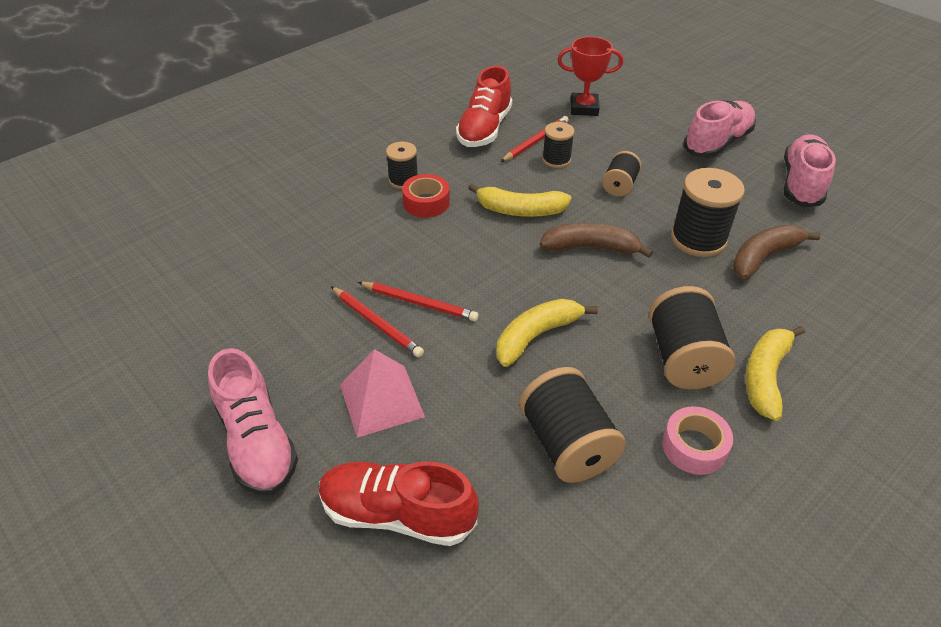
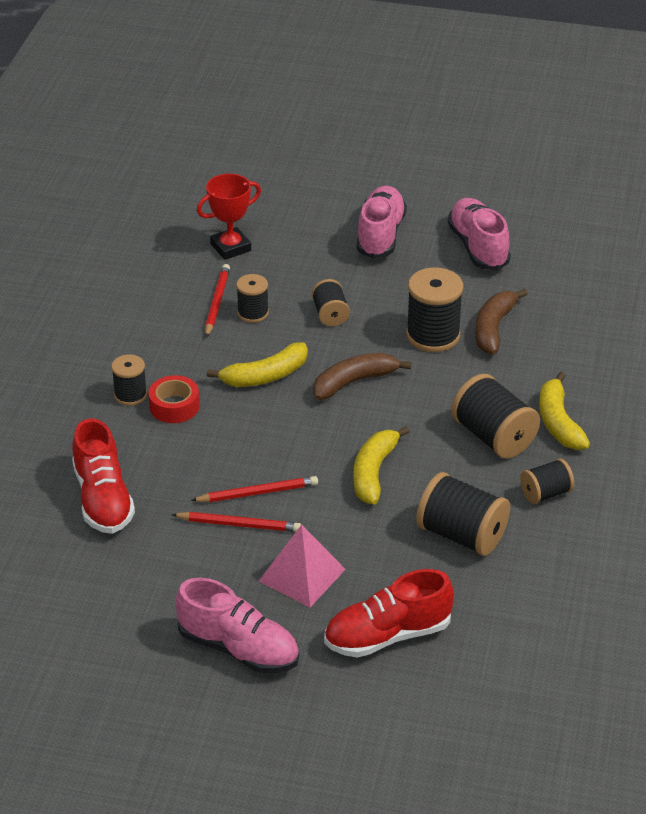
camera: 35 degrees left, 5 degrees down
(484, 129) = (155, 310): red shoe -> red shoe (103, 499)
(694, 447) = (546, 493): pink tape -> black spool

